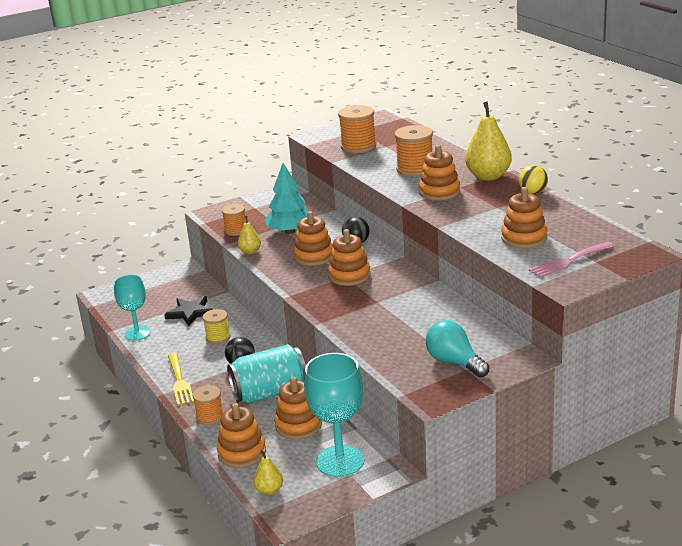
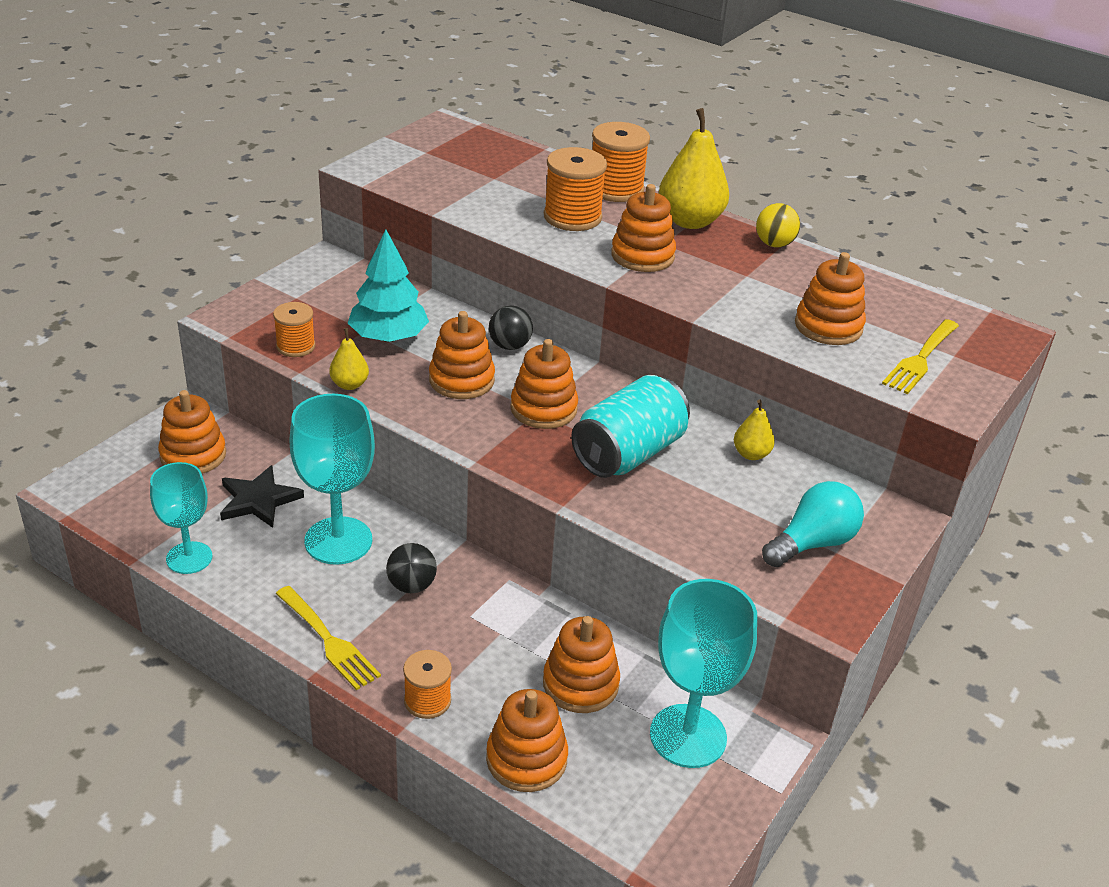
camera: 30 degrees left, 10 degrees up
(172, 287) = (193, 455): none -> orange stacking toy
(218, 337) = (338, 541): yellow spool -> turquoise goblet
(269, 393) = (494, 631): turquoise can -> turquoise can (628, 453)
(269, 490) = (618, 821): yellow pear -> yellow pear (751, 454)
(358, 146) = (452, 182): orange spool -> orange spool (615, 189)
(454, 362) = (812, 543): turquoise light bulb -> turquoise light bulb turned 120 degrees clockwise
(569, 261) = (920, 359): pink fork -> yellow fork

